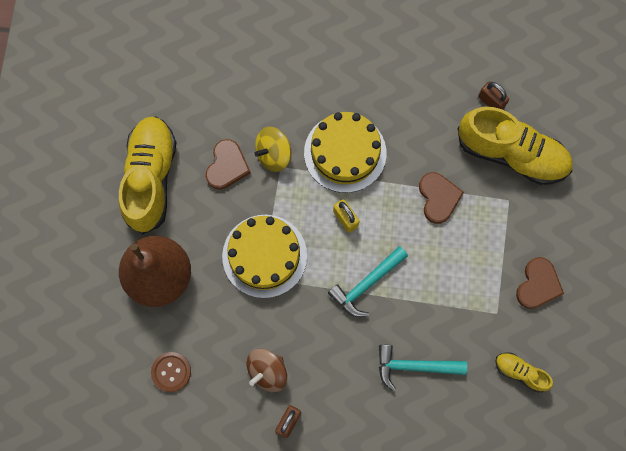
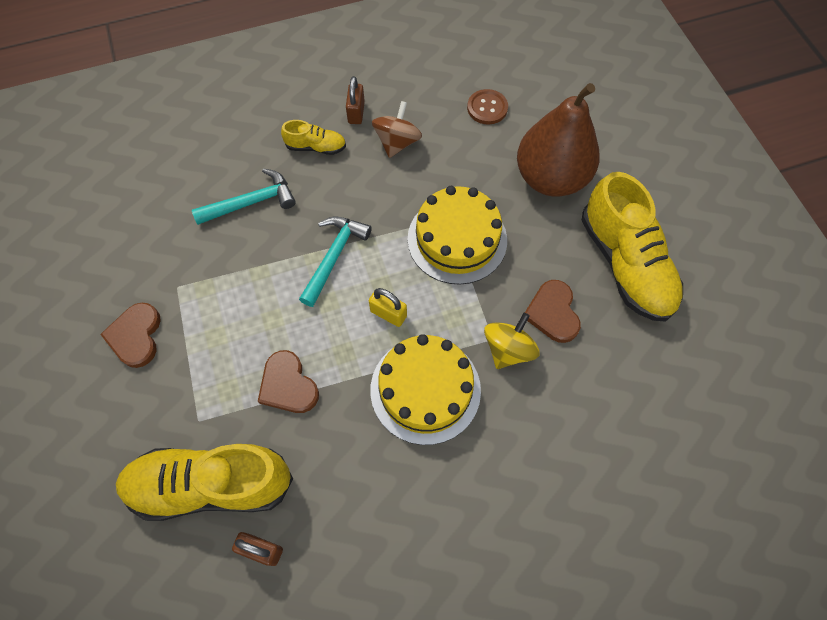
camera: 155 degrees right, 10 degrees down
(520, 372) = (135, 240): yellow shoe -> yellow shoe (316, 147)

